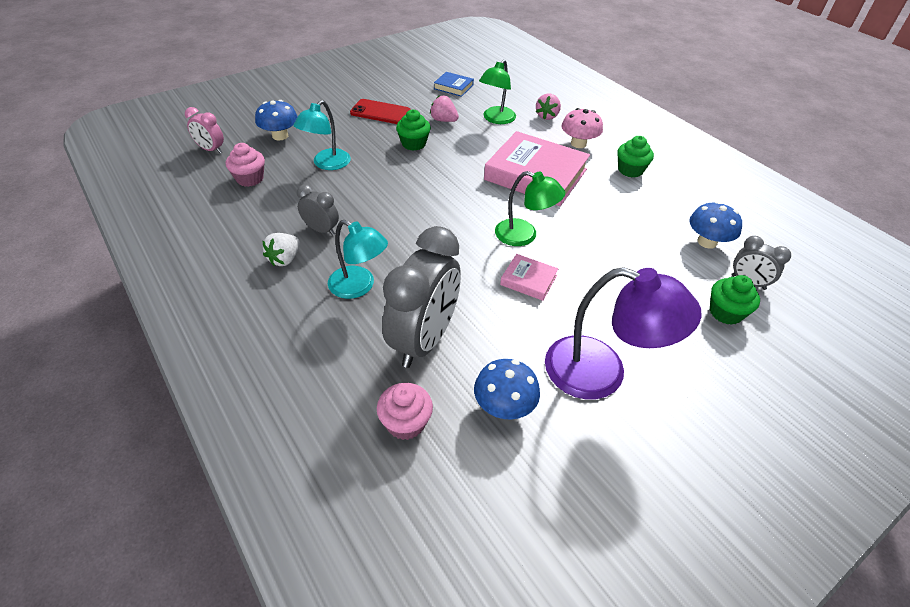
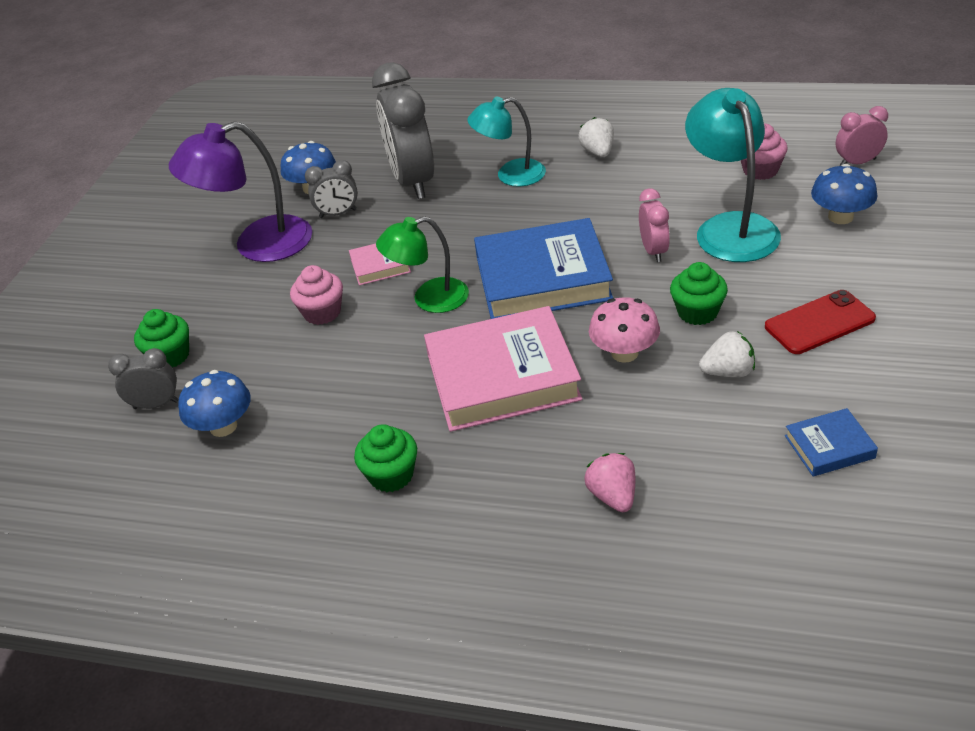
camera: 145 degrees right, 5 degrees down
(321, 230) = (613, 183): grey clock -> grey clock (338, 214)
(327, 164) = (730, 227): turquoise lamp -> turquoise lamp, size x1.52
(379, 179) = (654, 251): none -> pink clock
(405, 423) = (368, 147): pink cupcake -> pink cupcake (322, 312)
(443, 120) = (728, 372): pink strawberry -> white strawberry
(451, 204) = (542, 278): none -> blue book
(496, 119) = (670, 429): green lamp -> none
(578, 144) = (506, 472): pink mushroom -> pink mushroom (624, 353)

